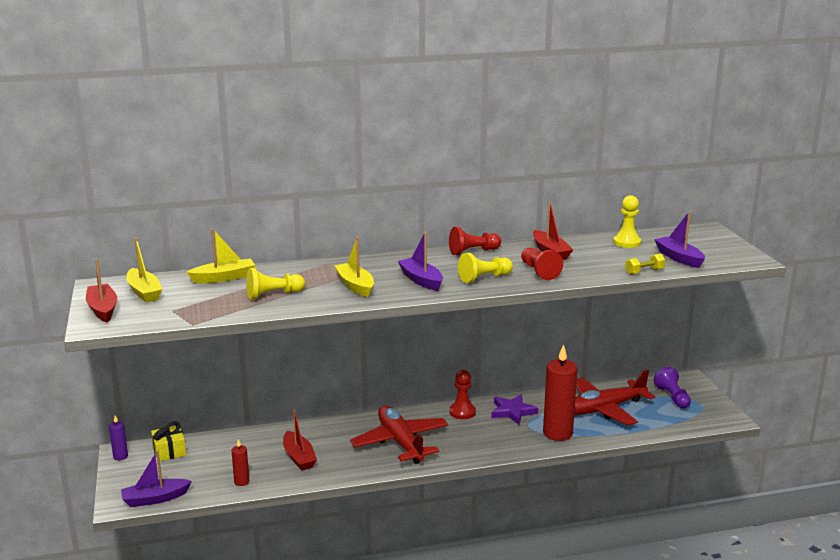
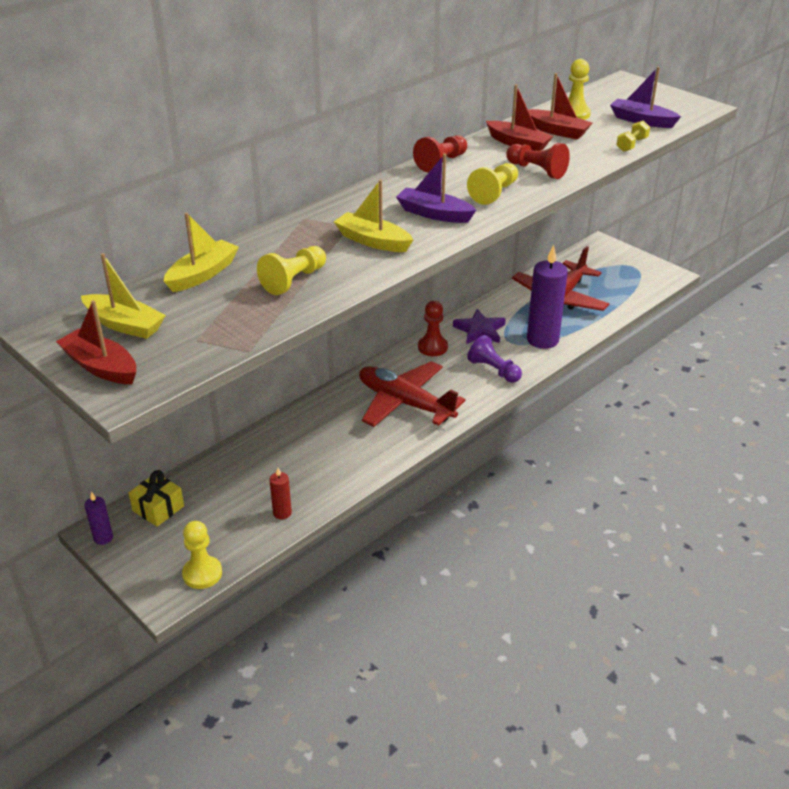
camera: 30 degrees left, 15 degrees up
(155, 499) = (202, 573): purple boat -> yellow pawn
(299, 457) = (316, 460): red boat -> red boat (557, 131)
(557, 433) = (542, 340): red candle -> purple candle
(672, 397) = (604, 267): purple pawn -> purple pawn (493, 370)

